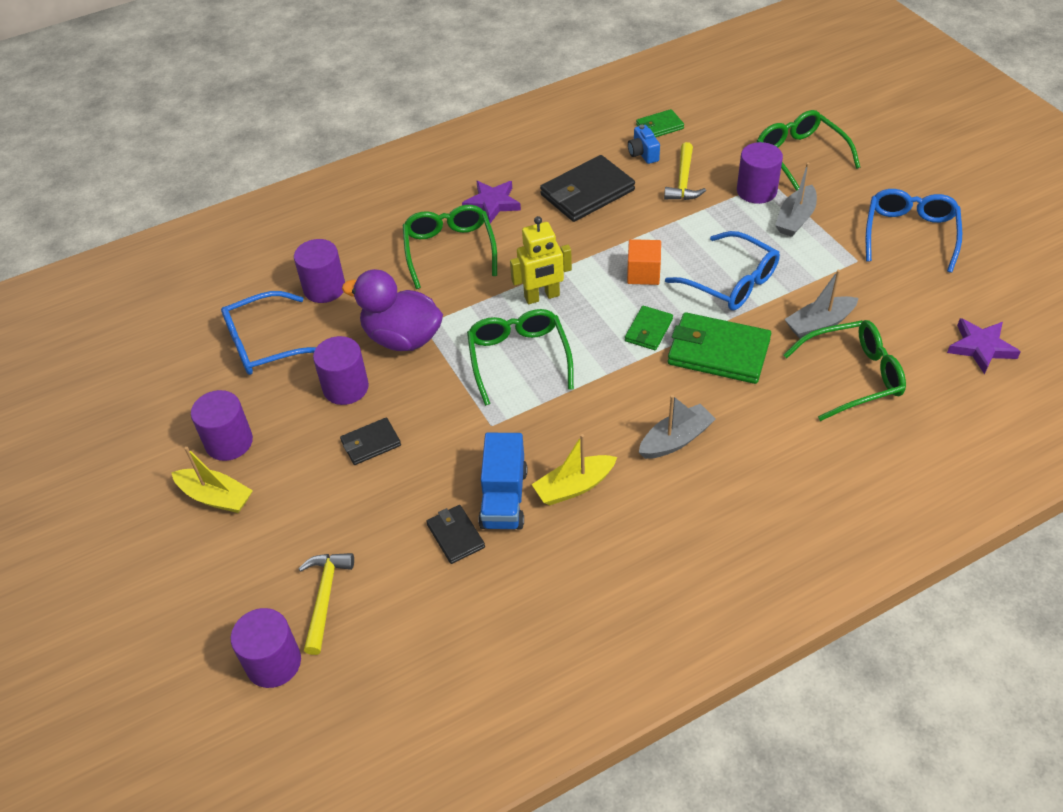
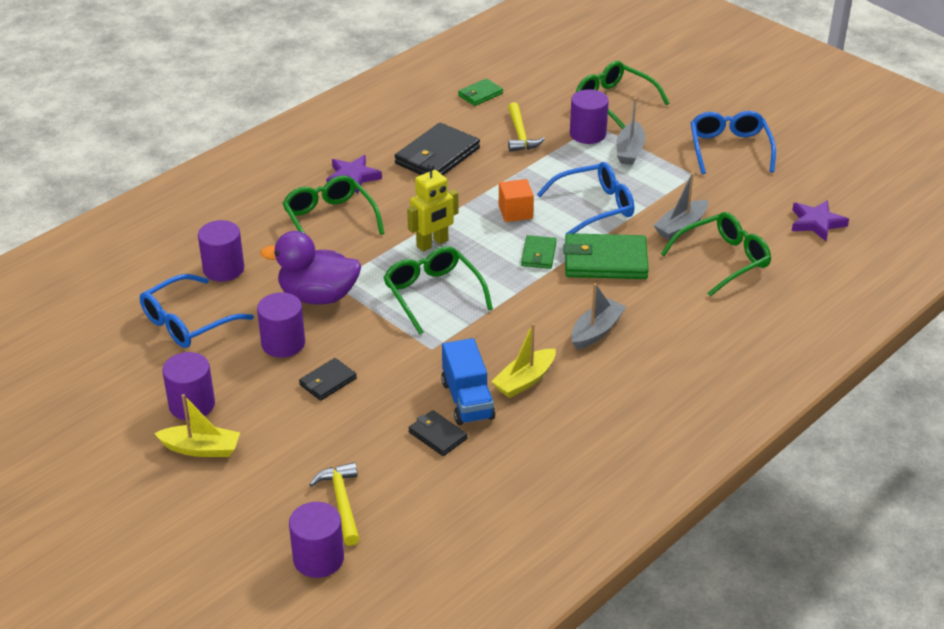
camera: 20 degrees left, 10 degrees down
(643, 154) = (474, 118): blue camera -> none
(731, 282) = (594, 207): blue glasses -> blue glasses turned 45 degrees counterclockwise

